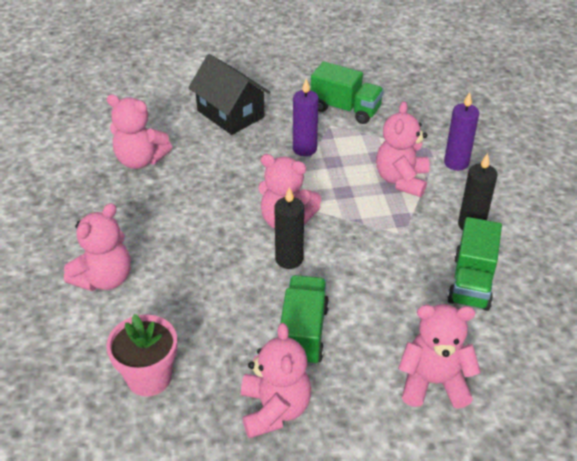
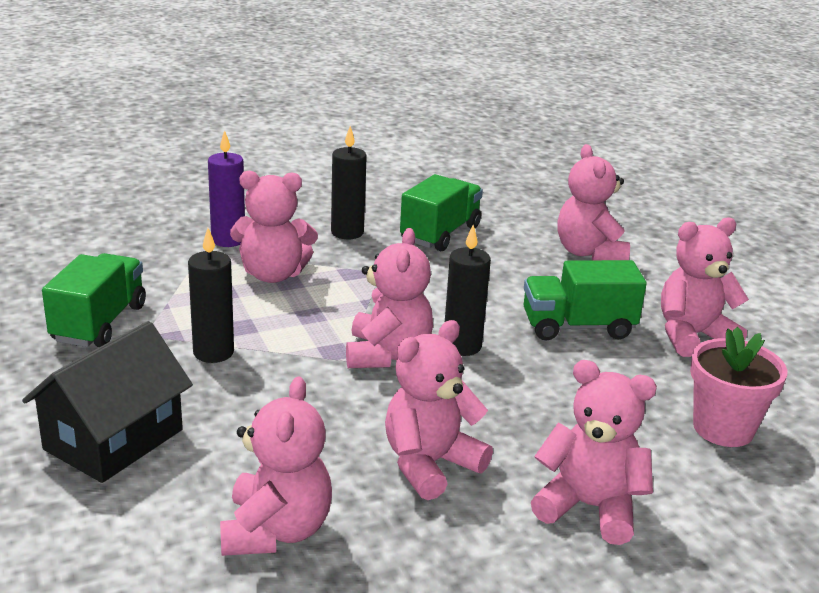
camera: 105 degrees left, 15 degrees down
(168, 220) = (430, 464): none -> pink teddy bear
(304, 149) = (213, 352): purple candle -> black candle
(471, 282) = (440, 234): green truck -> green truck turned 60 degrees counterclockwise

